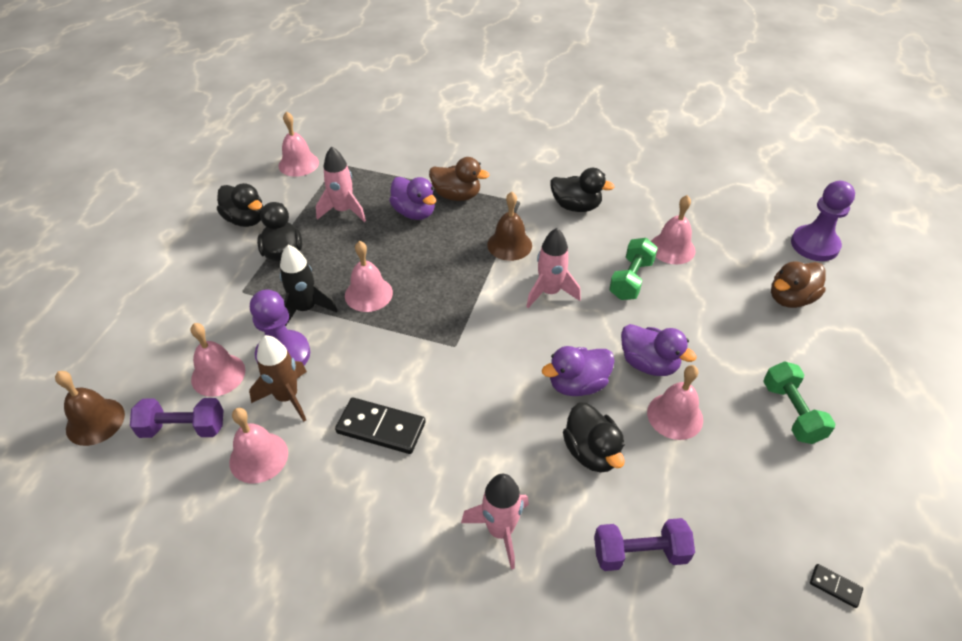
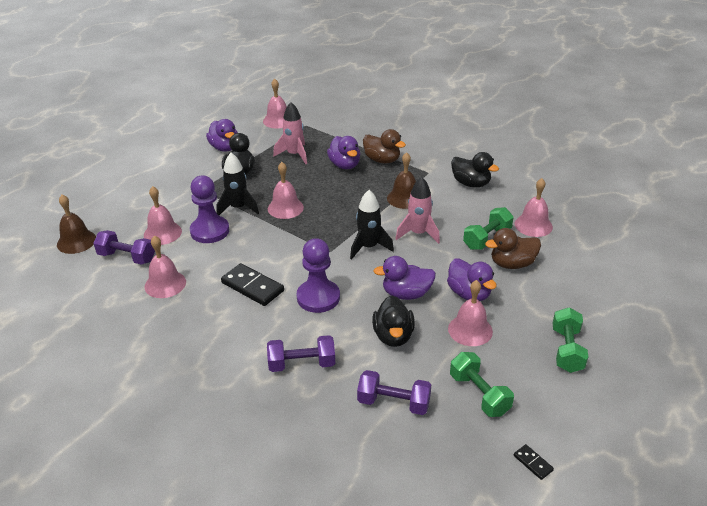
camera: 20 degrees right, 10 degrees down
(246, 220) = (225, 148): black duck -> purple duck
(287, 397) = (200, 255): brown rocket -> none
(500, 327) = (368, 247): none -> black rocket
(500, 530) = (302, 364): pink rocket -> purple dumbbell
(729, 506) = (479, 394): none -> green dumbbell
(790, 298) = (614, 278): brown duck -> brown duck (512, 264)
(814, 245) = (659, 246): purple pawn -> purple pawn (318, 297)

